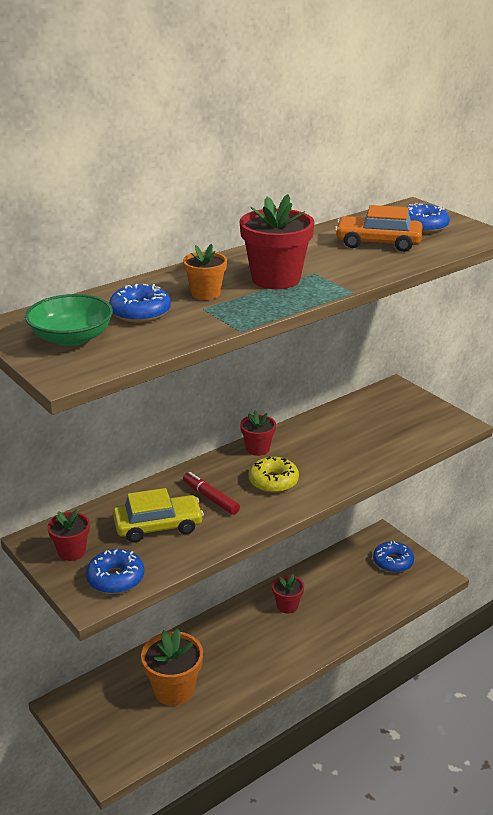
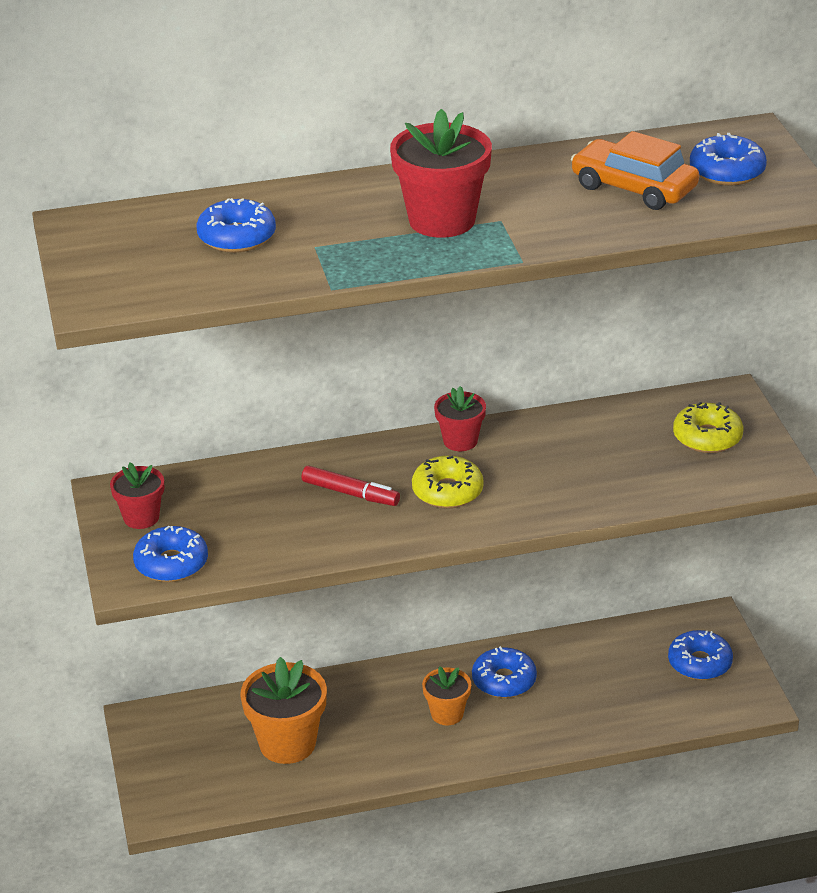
camera: 25 degrees right, 5 degrees up
(71, 338) = (134, 256): green bowl -> none
(158, 526) = (262, 513): yellow car -> none
(205, 294) = (336, 225): orange flower pot -> orange flower pot (447, 714)
(210, 498) = (350, 493): red marker -> red marker turned 135 degrees clockwise
(287, 606) = (504, 681): red flower pot -> blue donut
(403, 413) = (707, 437): none -> yellow donut

